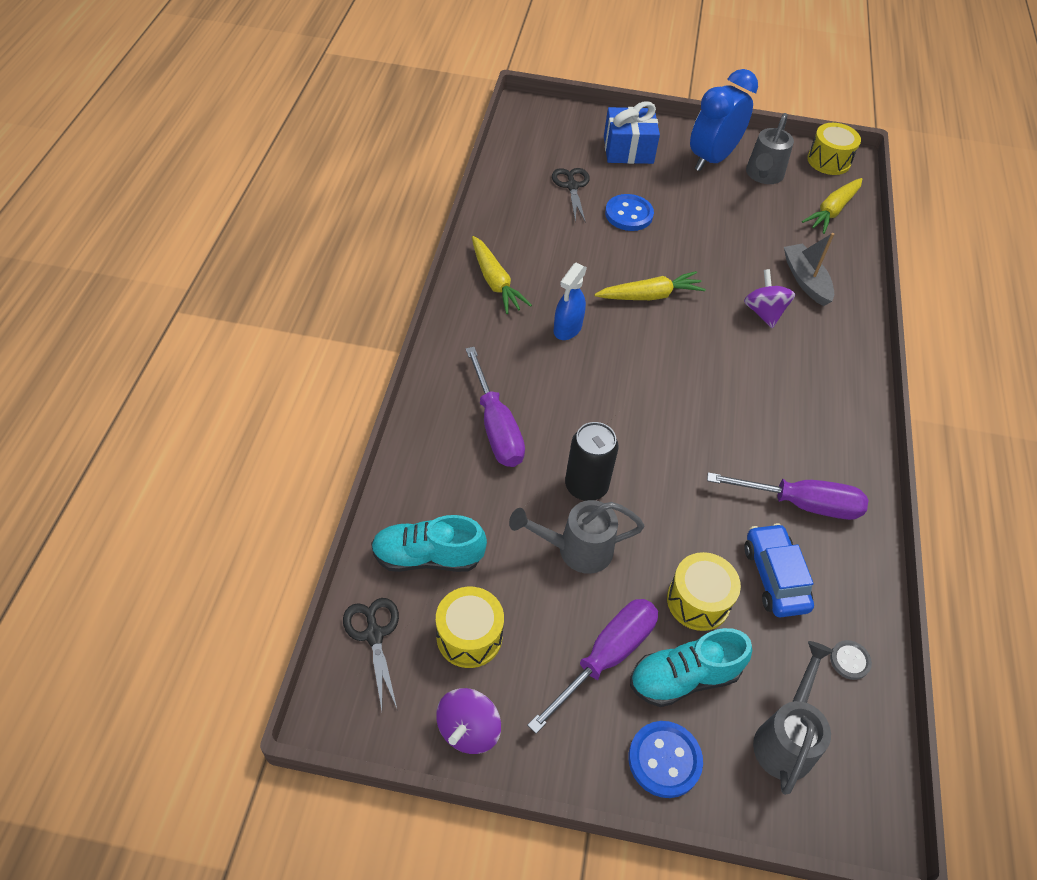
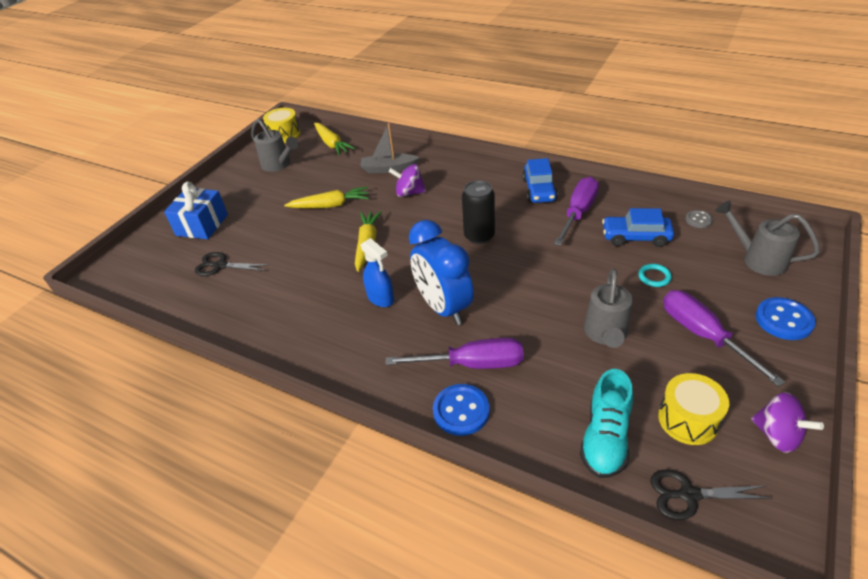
camera: 65 degrees left, 10 degrees down
(495, 282) = (305, 336): yellow carrot -> yellow carrot (330, 205)
(586, 486) = (545, 317): black can -> black can (479, 236)
(629, 214) = (274, 239): blue button -> blue button (461, 411)
(684, 677) = (717, 297): turquoise shoe -> none
(698, 601) = (654, 277): yellow drum -> turquoise ring
(712, 159) = (245, 184): blue clock -> blue clock (443, 307)
(834, 452) = (539, 190): none -> blue car

